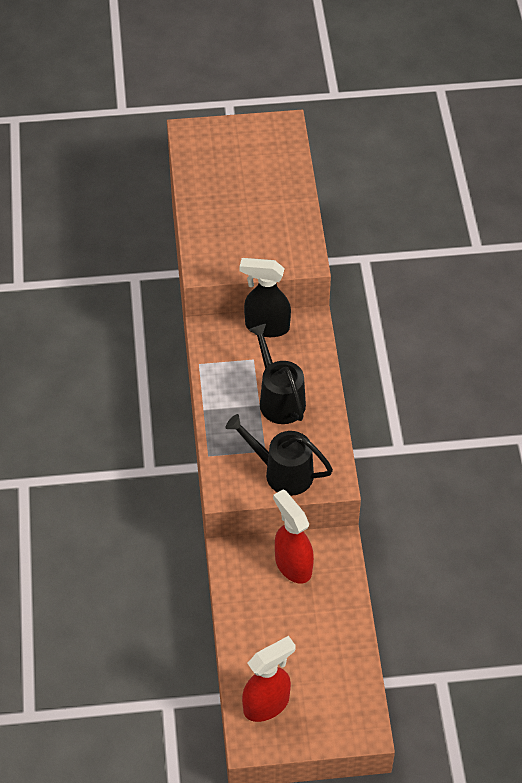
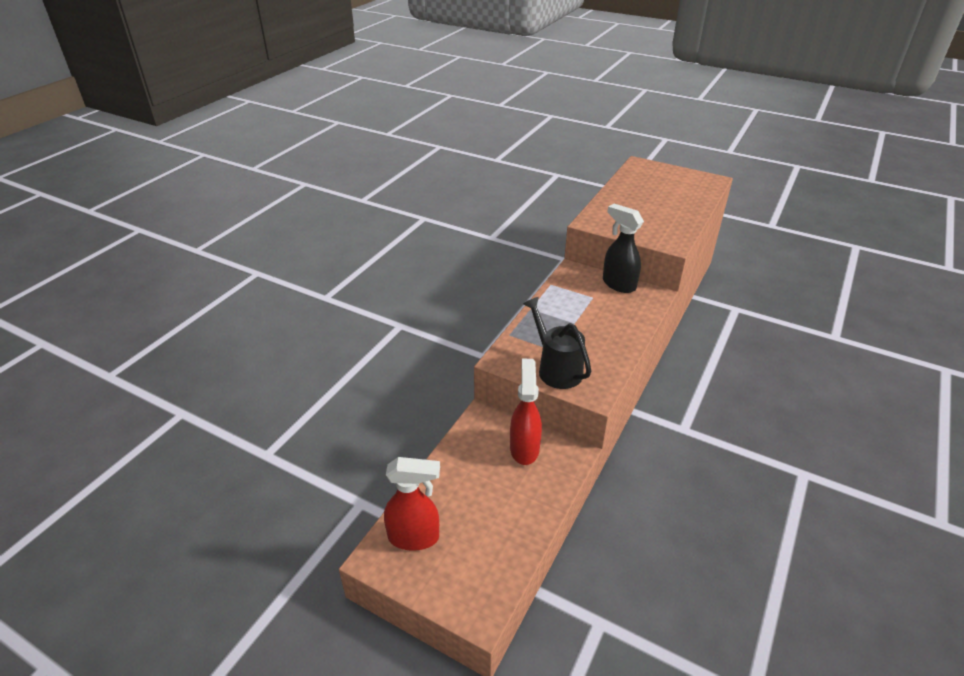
camera: 35 degrees right, 15 degrees down
(279, 398) = (593, 325): black watering can -> none

